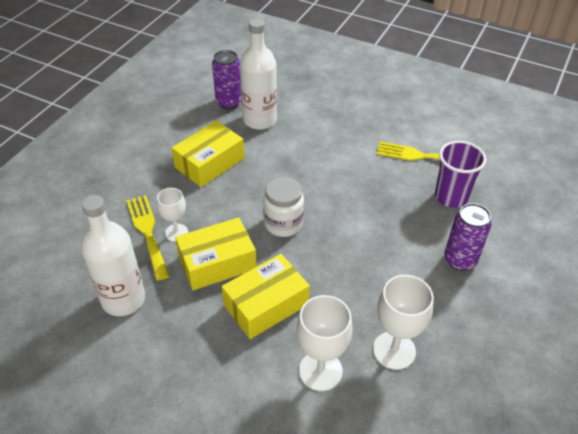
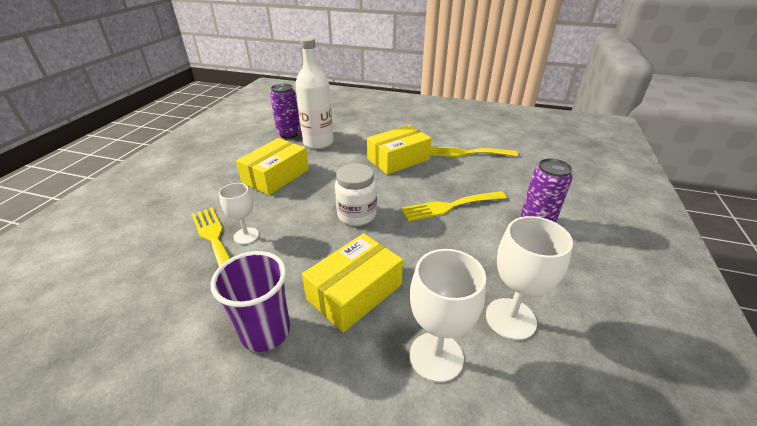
camera: 10 degrees left, 10 degrees down
(123, 299) = (184, 310): white bottle -> none
(217, 263) = (293, 258): yellow box -> yellow box (398, 159)
(379, 226) = (450, 206): none -> yellow fork
(451, 197) = (504, 177): purple cup -> purple cup (265, 332)

